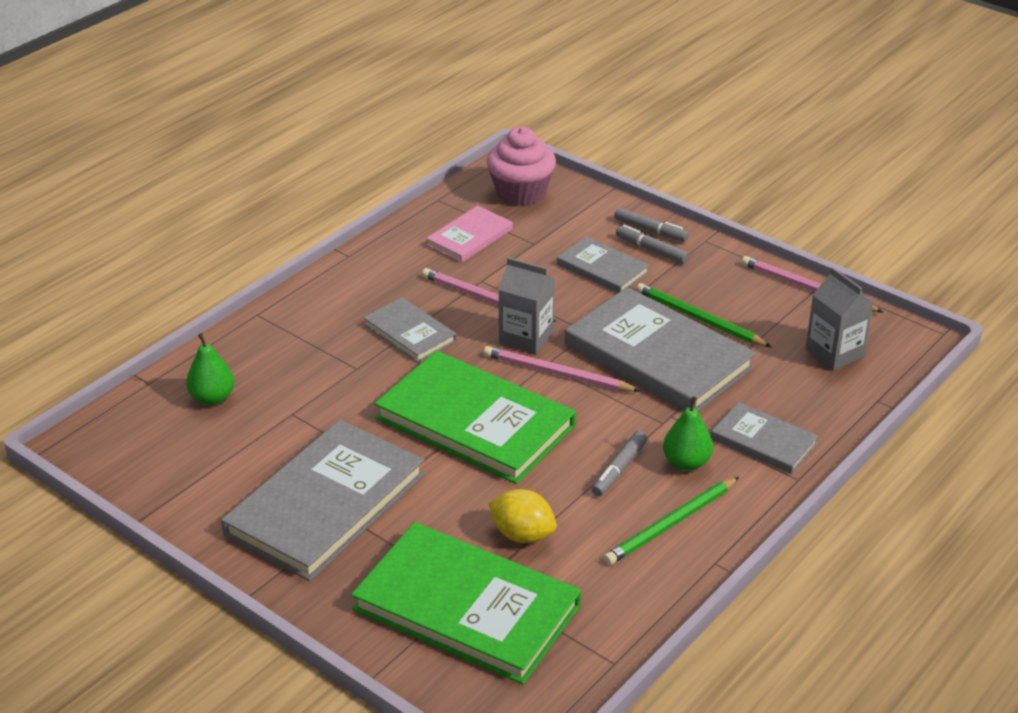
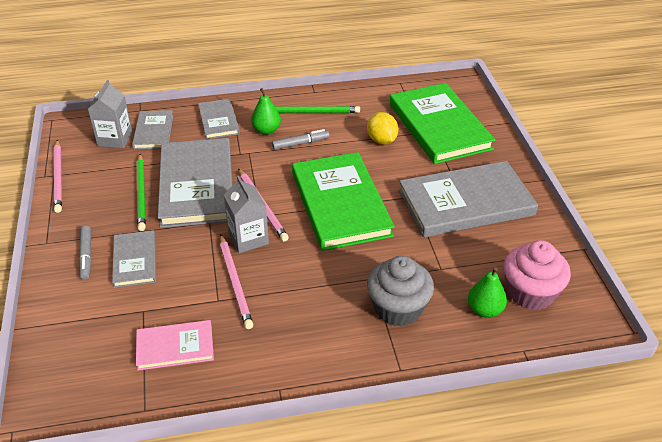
camera: 140 degrees left, 5 degrees up
(303, 356) = (398, 308): none -> grey cupcake
(410, 333) = (311, 285): grey book -> grey book (153, 132)
(521, 192) = (79, 371): pink cupcake -> pink cupcake (530, 293)
(650, 230) = (61, 272): grey marker -> none

